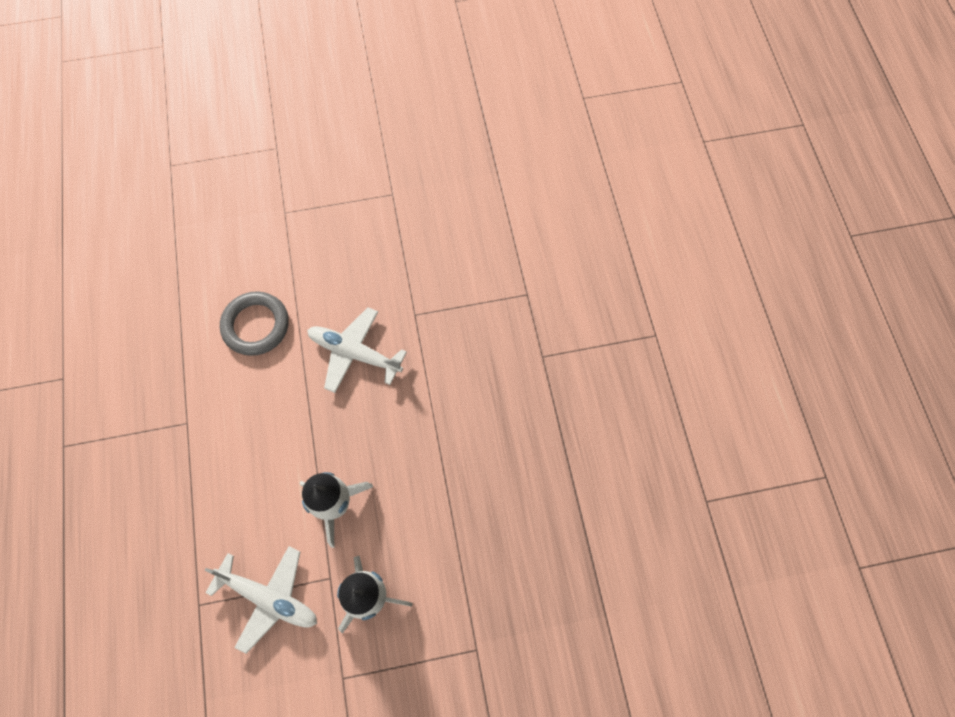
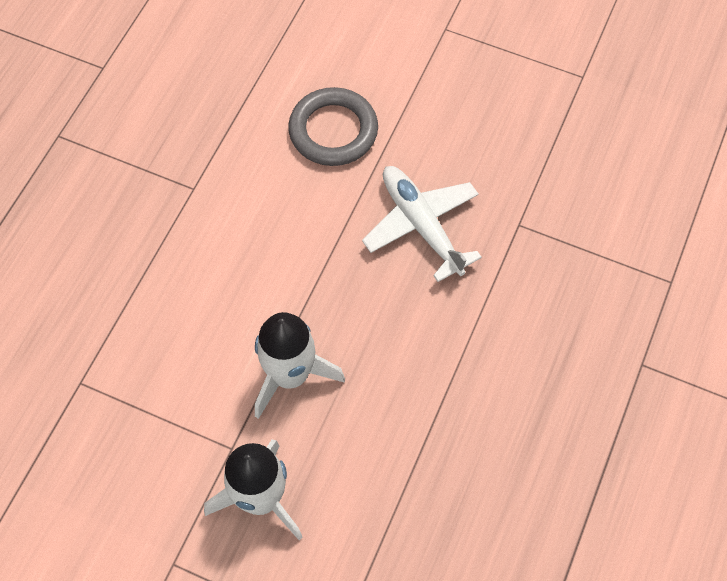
camera: 35 degrees right, 5 degrees down
(268, 598) = (154, 424): white plane -> none

